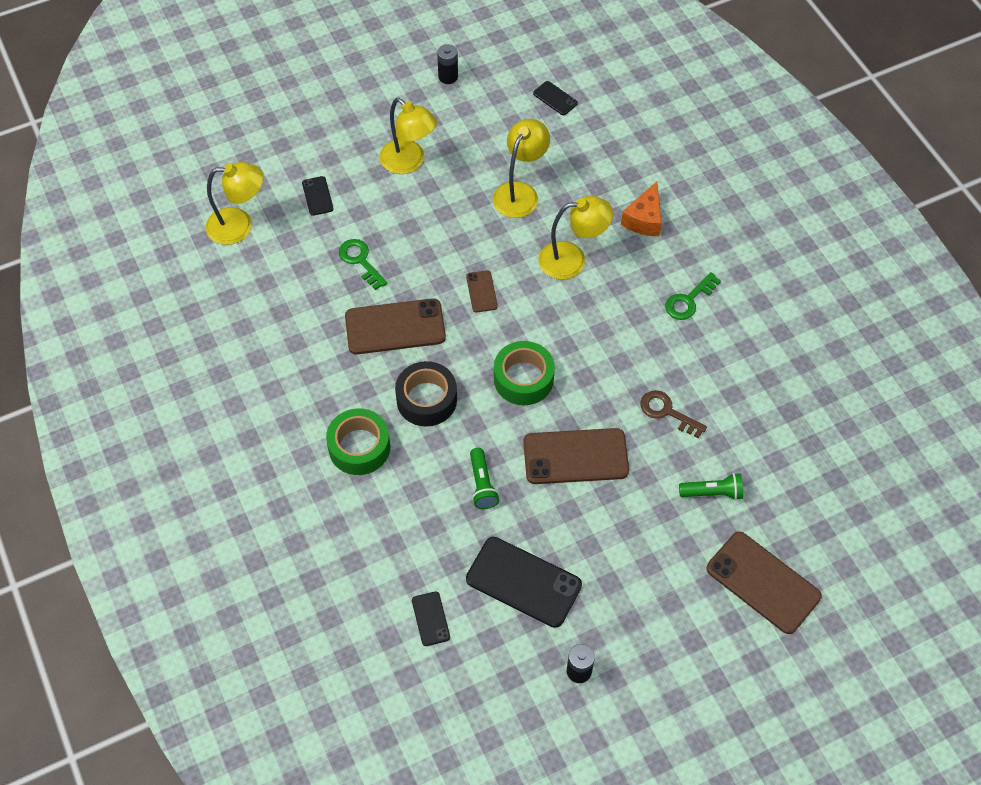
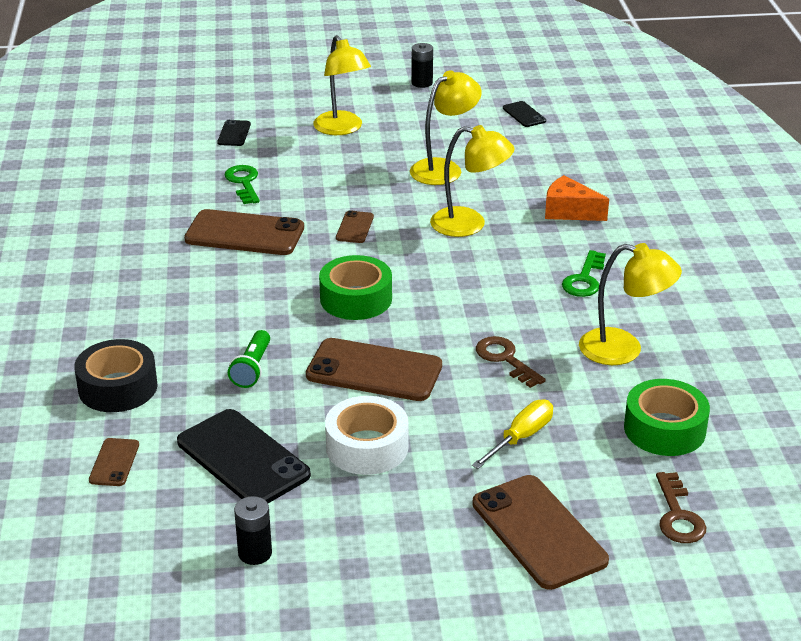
camera: 20 degrees right, 25 degrees down
(239, 226) = (142, 138): yellow lamp -> yellow lamp (623, 350)
(359, 447) = (140, 311): green tape -> green tape (664, 429)
(426, 399) = (239, 291): black tape -> black tape (118, 387)
(430, 619) = (114, 462): black phone -> brown phone
(608, 540) = (367, 447): none -> white tape
(644, 219) = (569, 211): orange cheese -> orange cheese turned 75 degrees clockwise
(689, 300) = (584, 279): green key -> green key turned 45 degrees counterclockwise
(713, 492) = (521, 437): green flashlight -> yellow screwdriver
(849, 534) = (678, 515): none -> brown key

